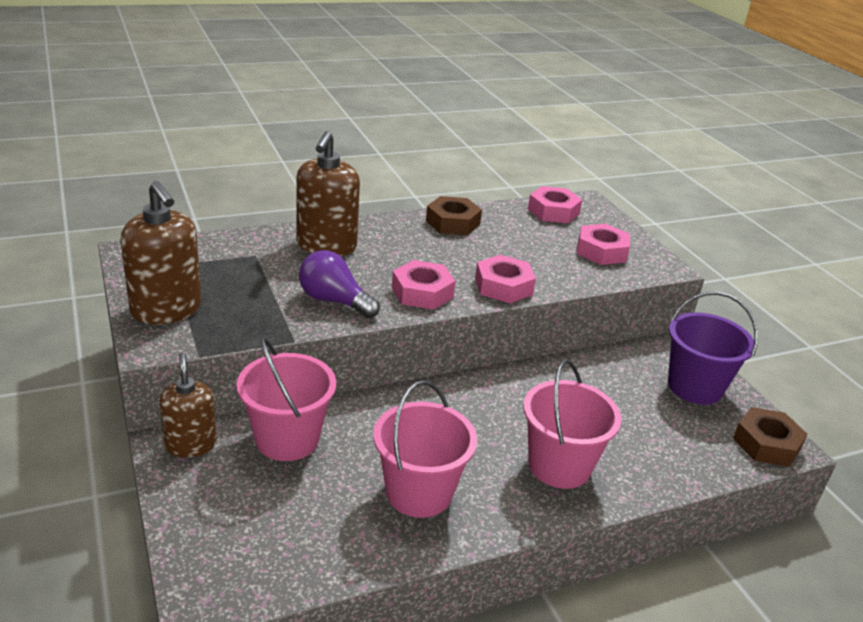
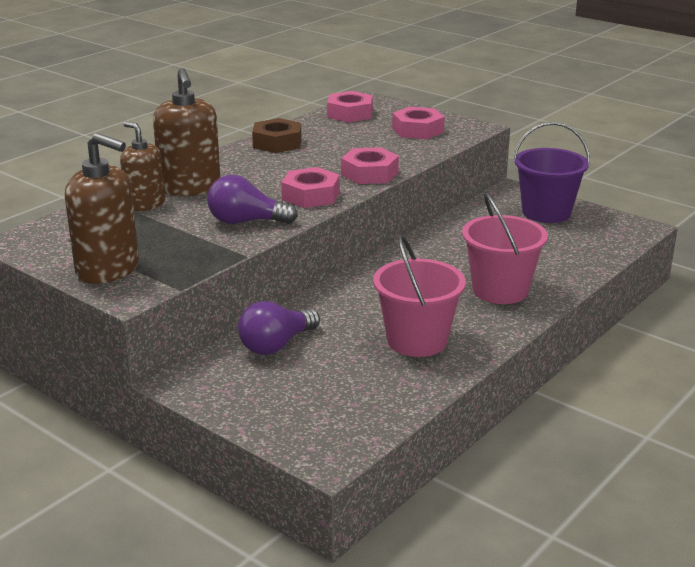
camera: 25 degrees left, 5 degrees down
(191, 445) = (199, 376): brown soap dispenser -> brown soap dispenser (145, 204)
(287, 439) = (276, 345): pink bucket -> purple light bulb
(766, 444) = (625, 231): brown nut -> none

